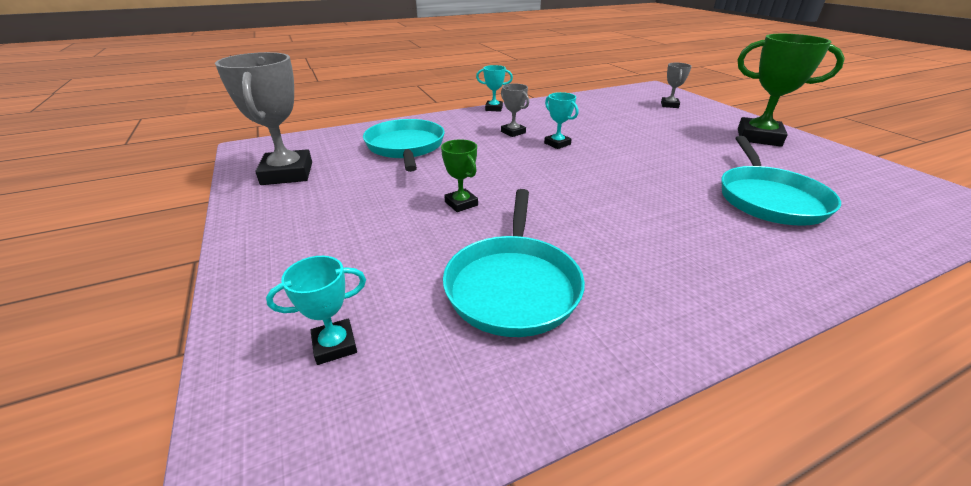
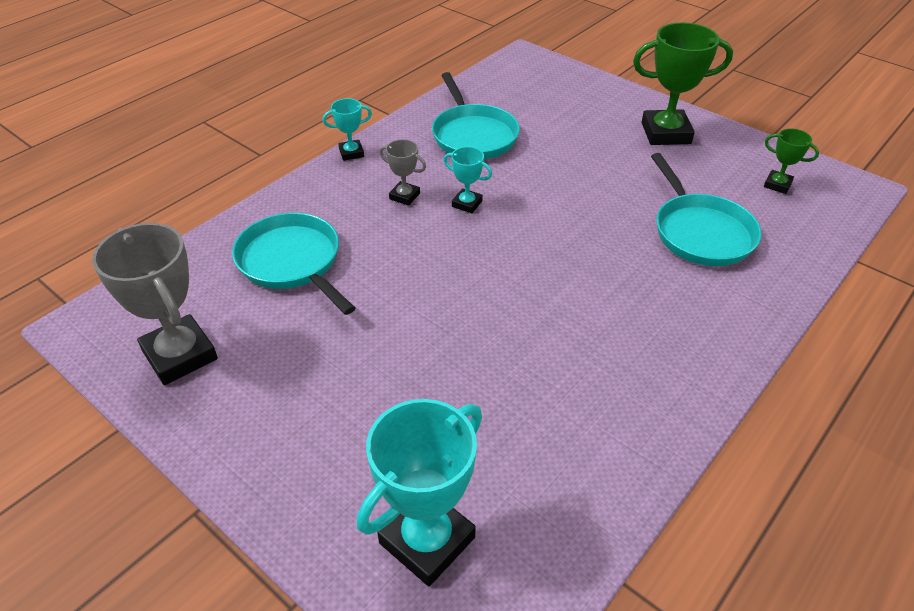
camera: 25 degrees left, 10 degrees up
(335, 345) = (427, 540): turquoise trophy -> turquoise trophy, size x1.99
(461, 203) = (422, 335): green trophy -> green trophy (777, 185)
(513, 285) = (534, 420): turquoise pan -> turquoise pan (473, 135)
(669, 105) = (556, 92): grey trophy -> none

